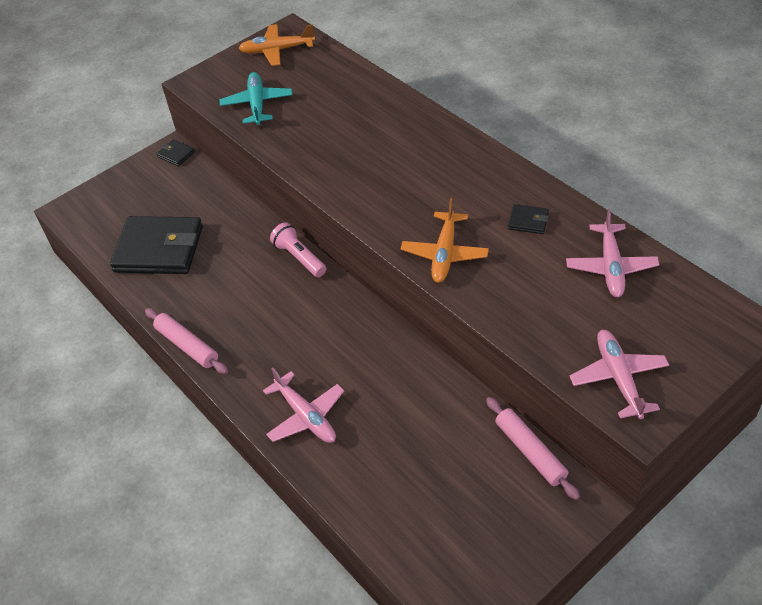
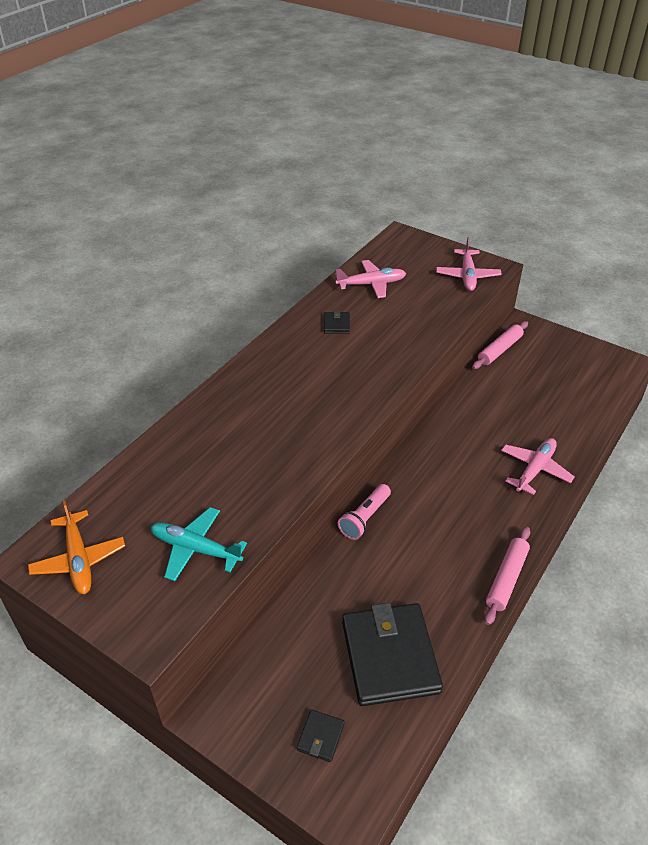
camera: 110 degrees left, 5 degrees down
(176, 154) = (217, 703): black wallet -> black wallet (320, 737)
(257, 104) = (196, 549): turquoise plane -> turquoise plane turned 45 degrees clockwise
(445, 253) = (387, 362): orange plane -> none
(619, 378) = (467, 276): pink plane -> pink plane turned 60 degrees counterclockwise

